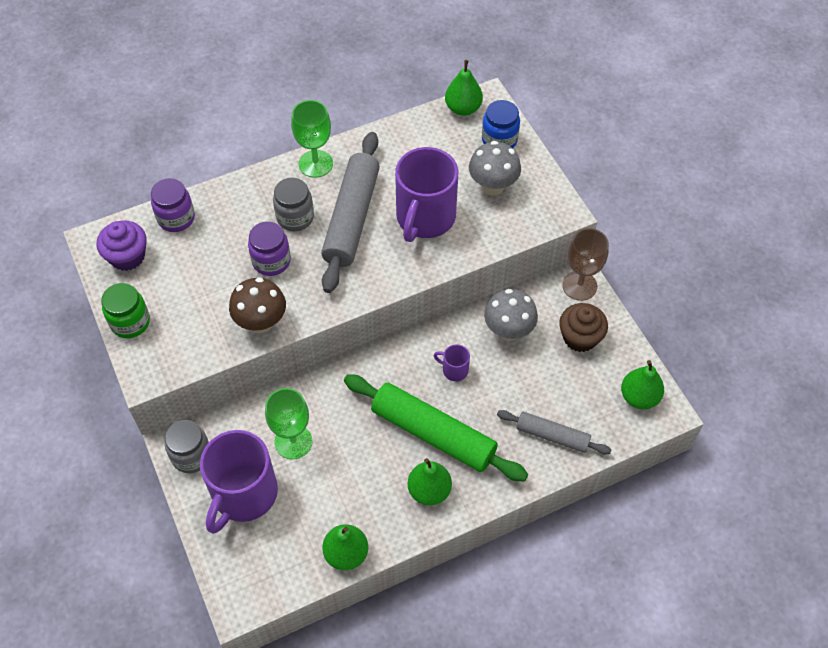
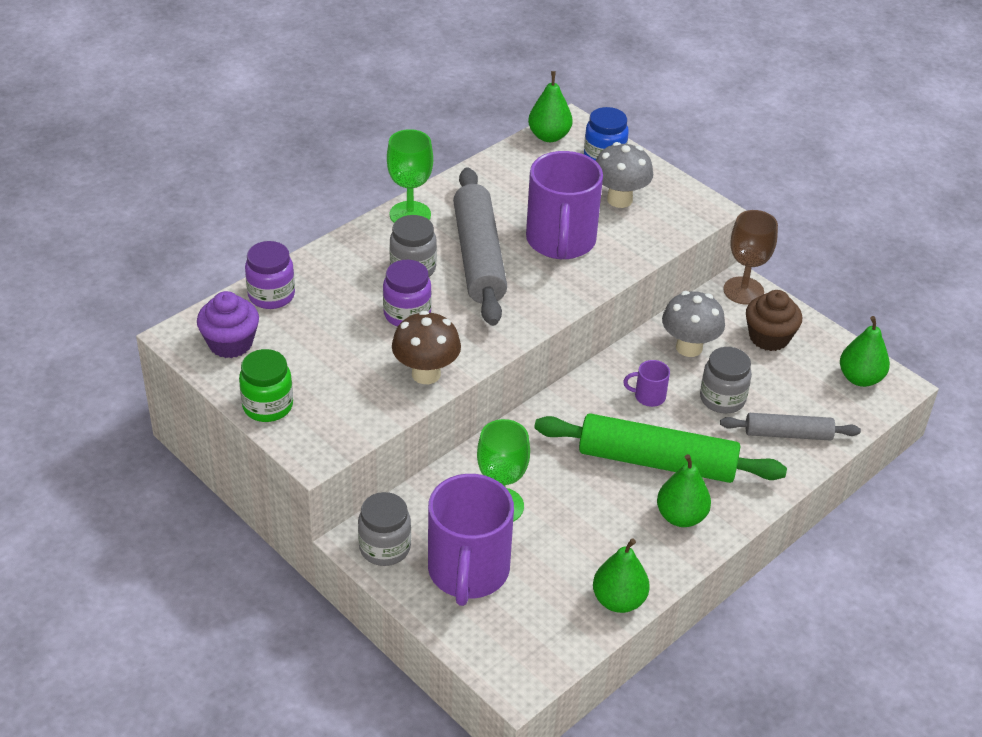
camera: 20 degrees left, 15 degrees down
(513, 388) = (722, 399): none -> grey jar

